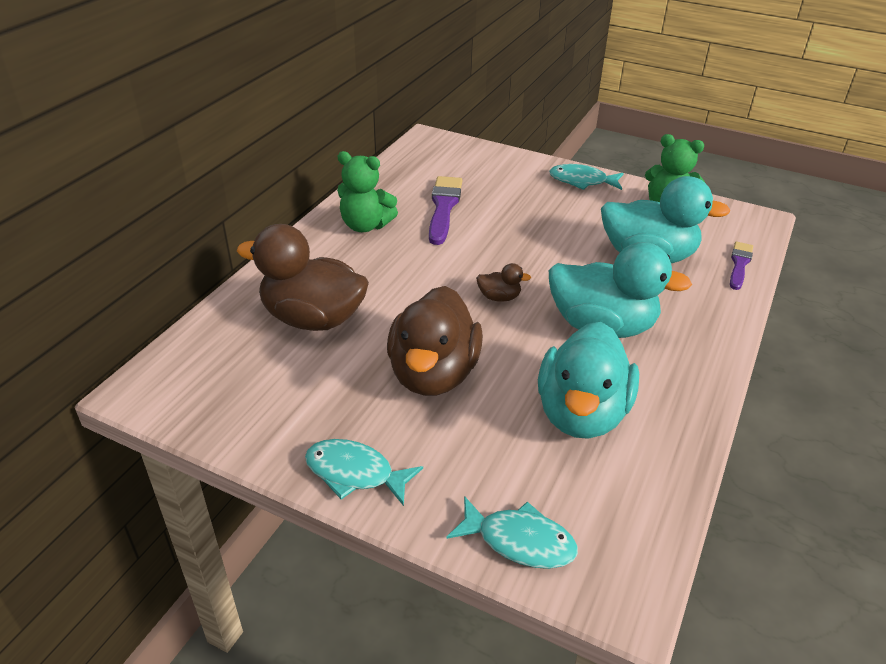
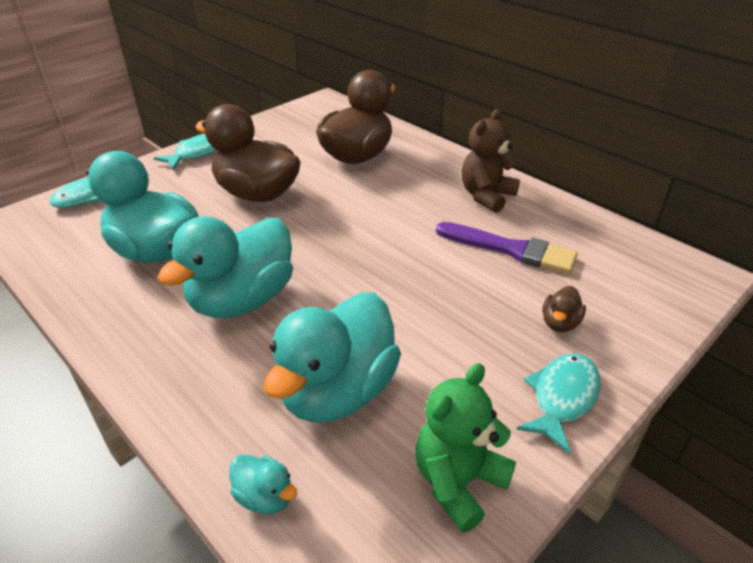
camera: 110 degrees right, 0 degrees up
(365, 225) = (486, 196): green teddy bear -> brown teddy bear
(499, 297) = (328, 247): brown duck -> brown duck (560, 323)
(739, 264) = (265, 496): purple brush -> turquoise duck

